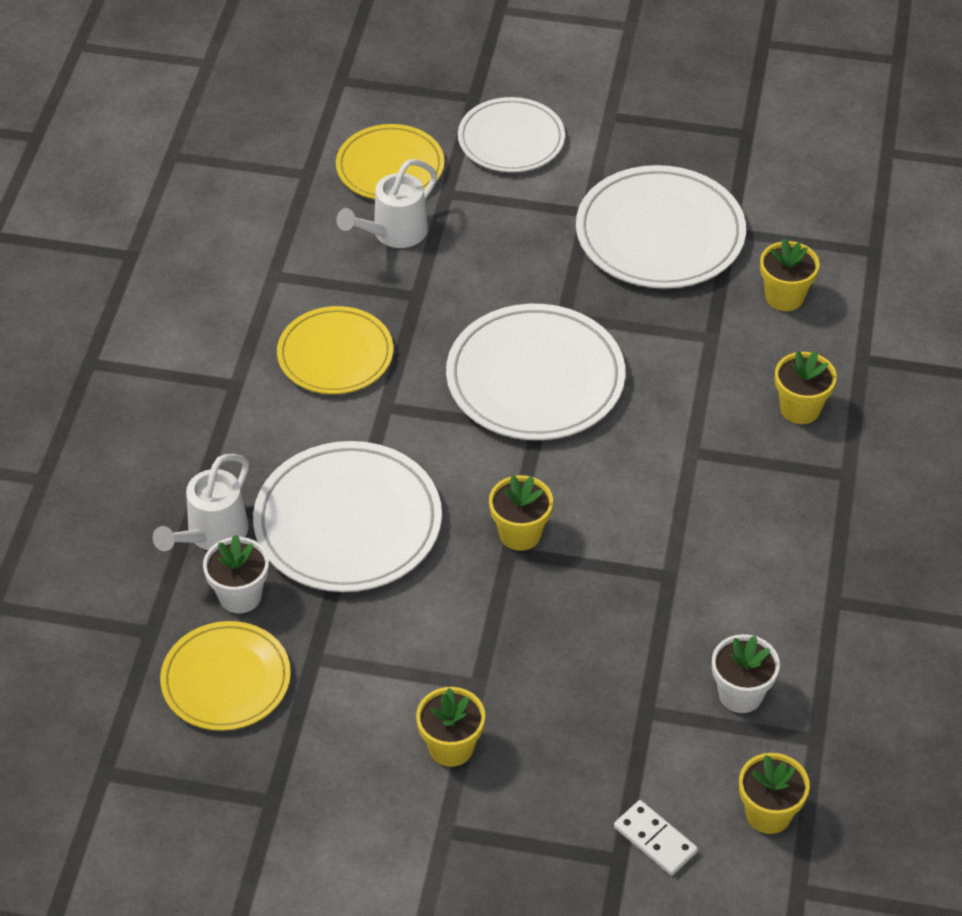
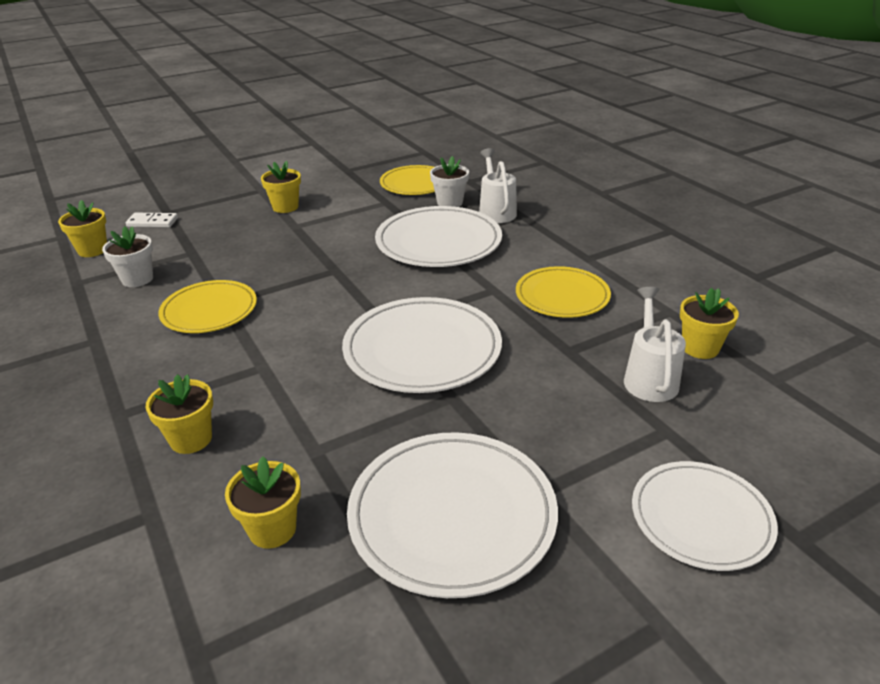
camera: 140 degrees right, 15 degrees down
(390, 167) = (738, 422): yellow plate -> yellow plate (209, 310)
(520, 533) = (337, 279): yellow flower pot -> yellow flower pot (700, 348)

